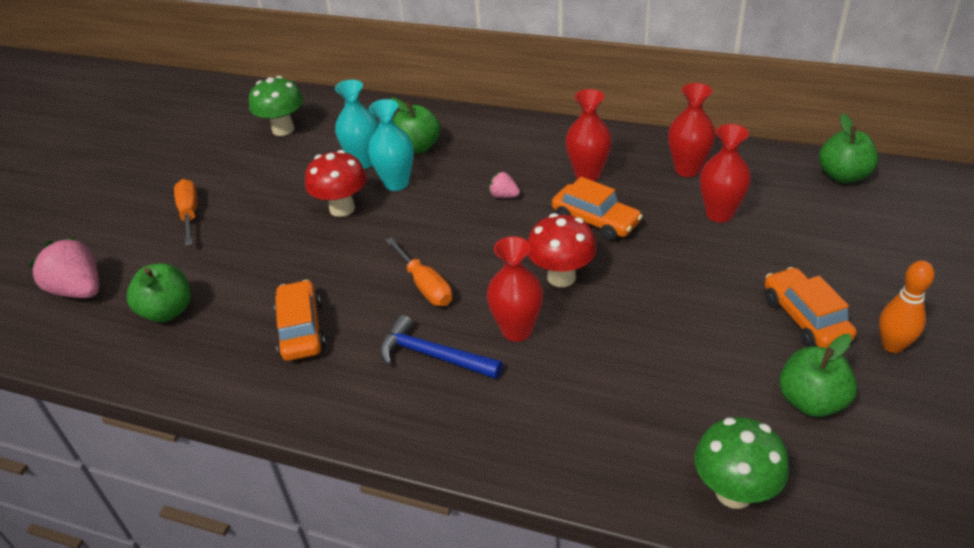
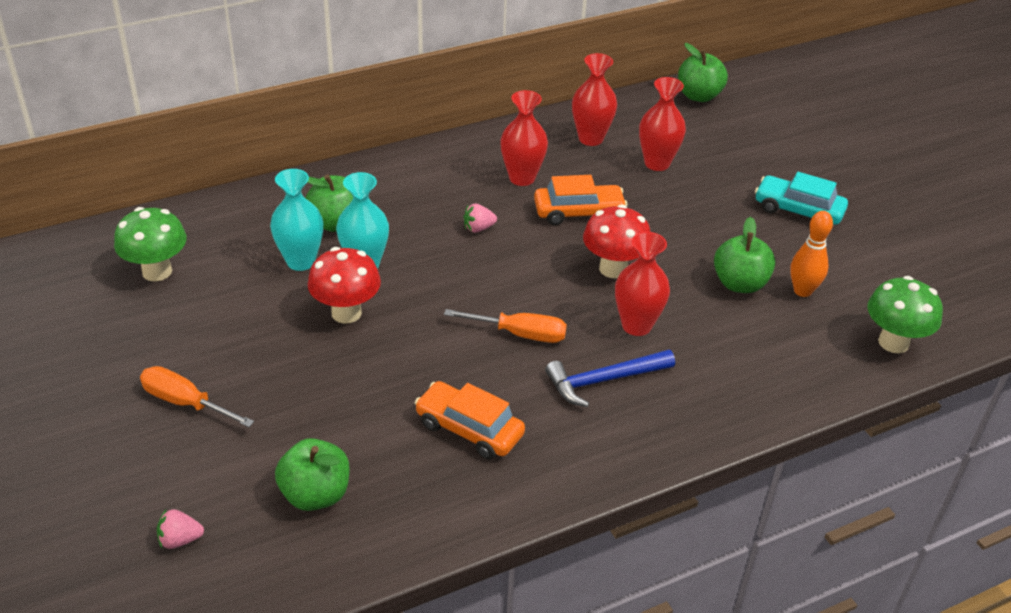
camera: 50 degrees left, 0 degrees up
(79, 290) = (180, 540): pink strawberry -> pink strawberry, size x0.50
(805, 318) = (798, 210): orange car -> turquoise car
(811, 401) = (864, 262): green apple -> green apple (739, 284)
(892, 345) = (862, 201): orange bowling pin -> orange bowling pin (802, 291)

